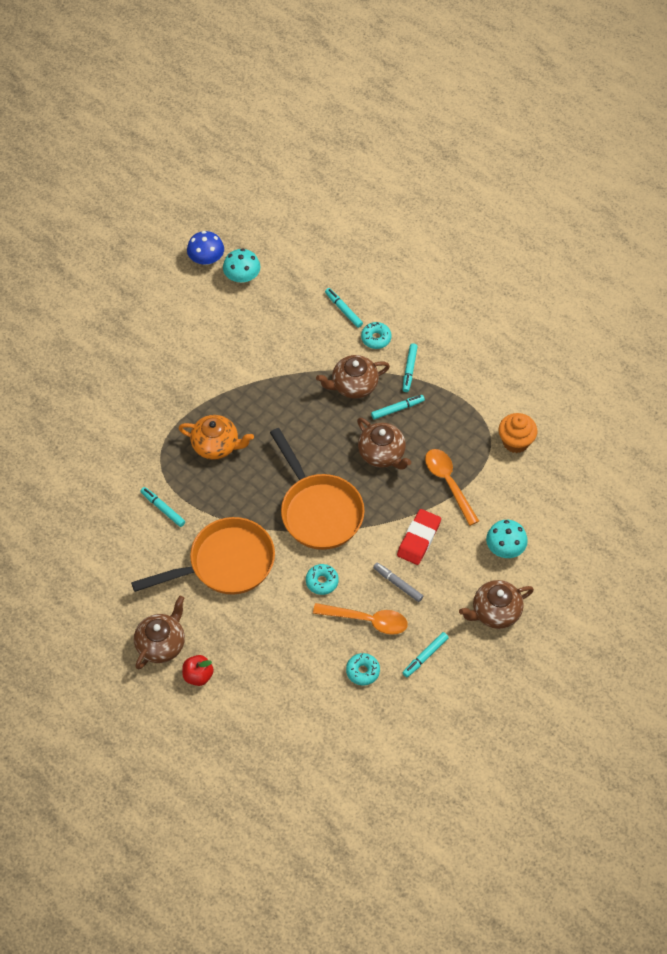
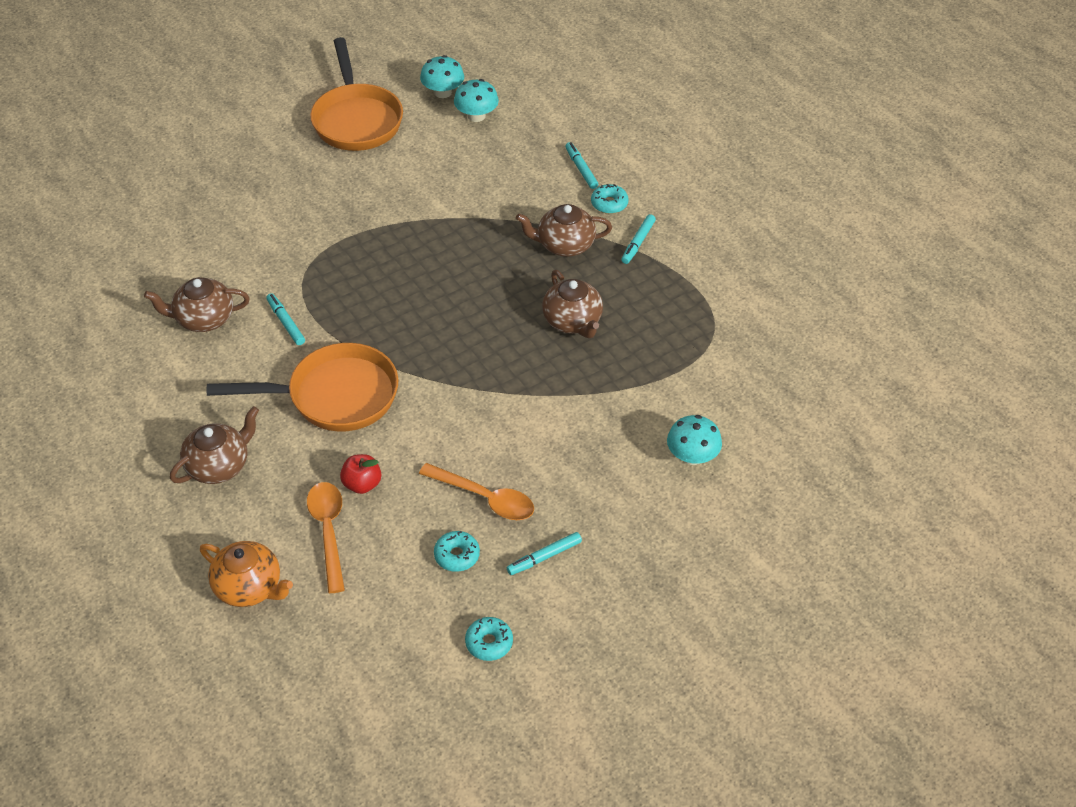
camera: 15 degrees right, 10 degrees down
(198, 676) = (248, 511): red apple -> red apple (362, 484)
(206, 259) = (443, 92): blue mushroom -> turquoise mushroom
(216, 445) = (377, 272): orange teapot -> orange teapot (249, 587)
(318, 510) = (471, 364): orange pan -> orange pan (356, 119)
(322, 581) = (445, 442): turquoise donut -> turquoise donut (489, 643)
(397, 409) = (608, 279): turquoise marker -> none
(398, 584) = (539, 466): grey marker -> none
(419, 539) = (585, 422): red eraser -> none
(448, 483) = (644, 369): orange spoon -> orange spoon (328, 531)
(495, 612) = (654, 526): brown teapot -> brown teapot (203, 319)
(515, 442) = (744, 343): orange cupcake -> none

